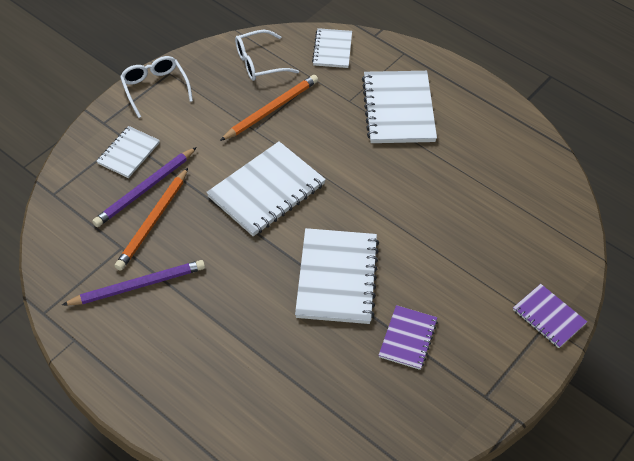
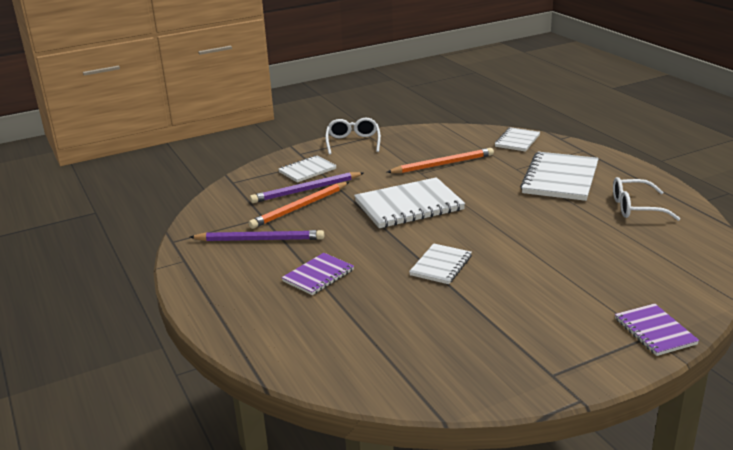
camera: 25 degrees right, 25 degrees down
(259, 63) = (448, 140): white glasses -> white glasses (635, 208)
(337, 278) = (441, 265): white notebook -> white notebook, size x0.57
(408, 338) = (489, 317): purple notebook -> purple notebook (318, 276)

